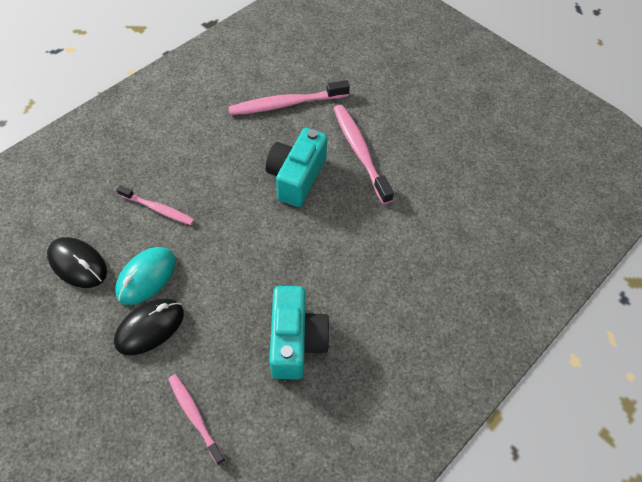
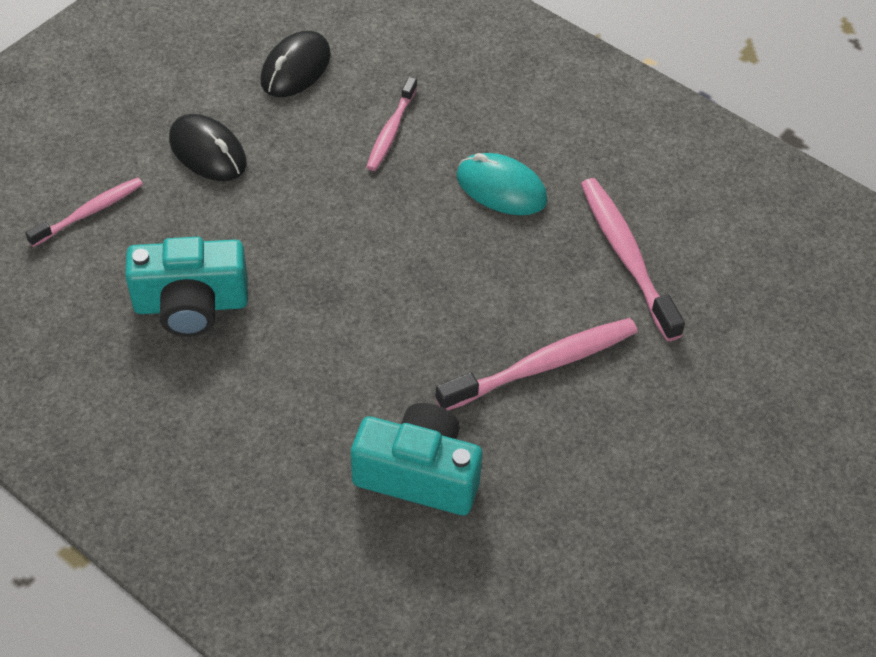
camera: 85 degrees right, 5 degrees down
(146, 277) = (281, 136): turquoise mouse -> turquoise mouse (501, 188)
(296, 177) = (474, 283): turquoise camera -> turquoise camera (419, 474)

